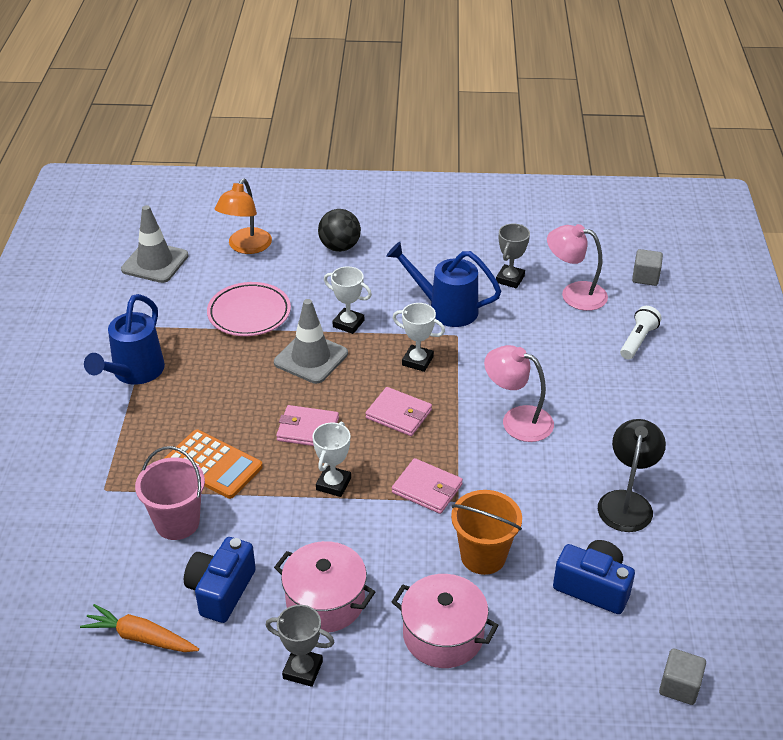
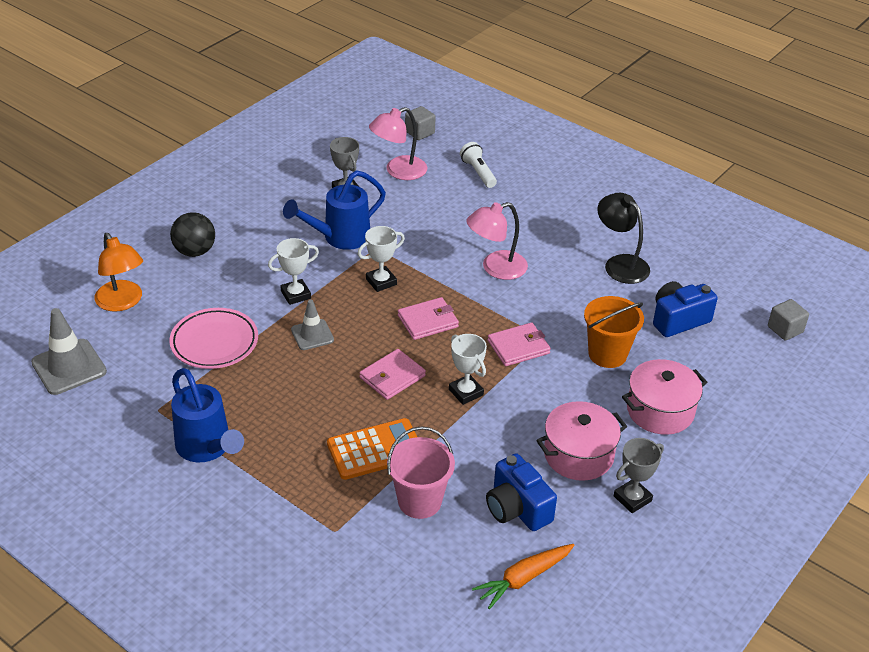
camera: 55 degrees left, 0 degrees up
(311, 358) = (312, 335): grey traffic cone -> grey traffic cone, size x0.62

